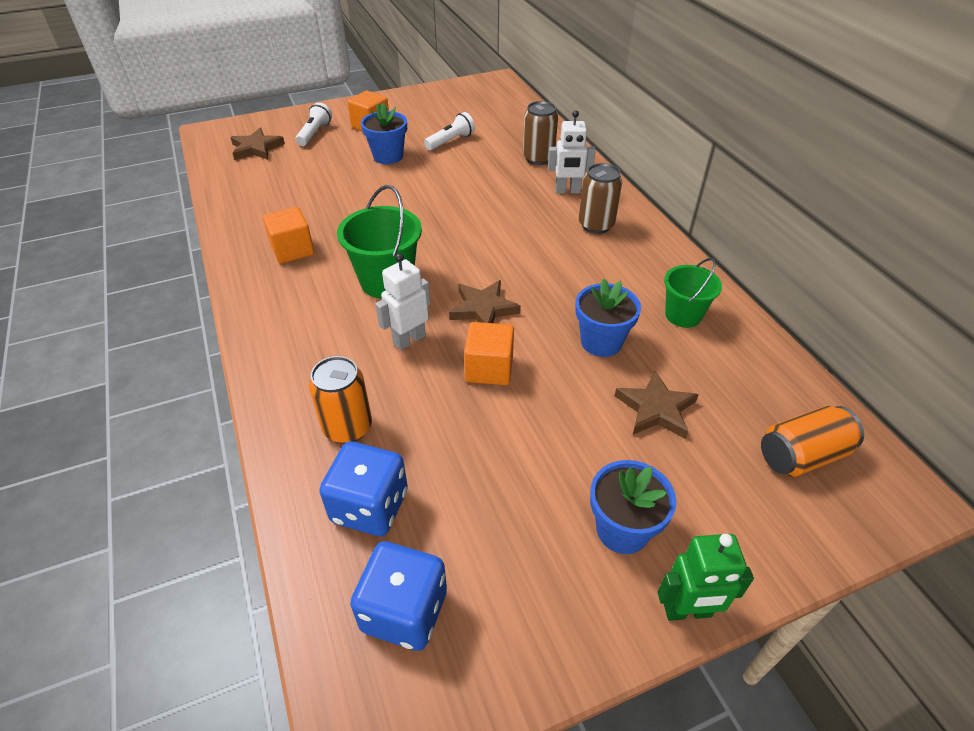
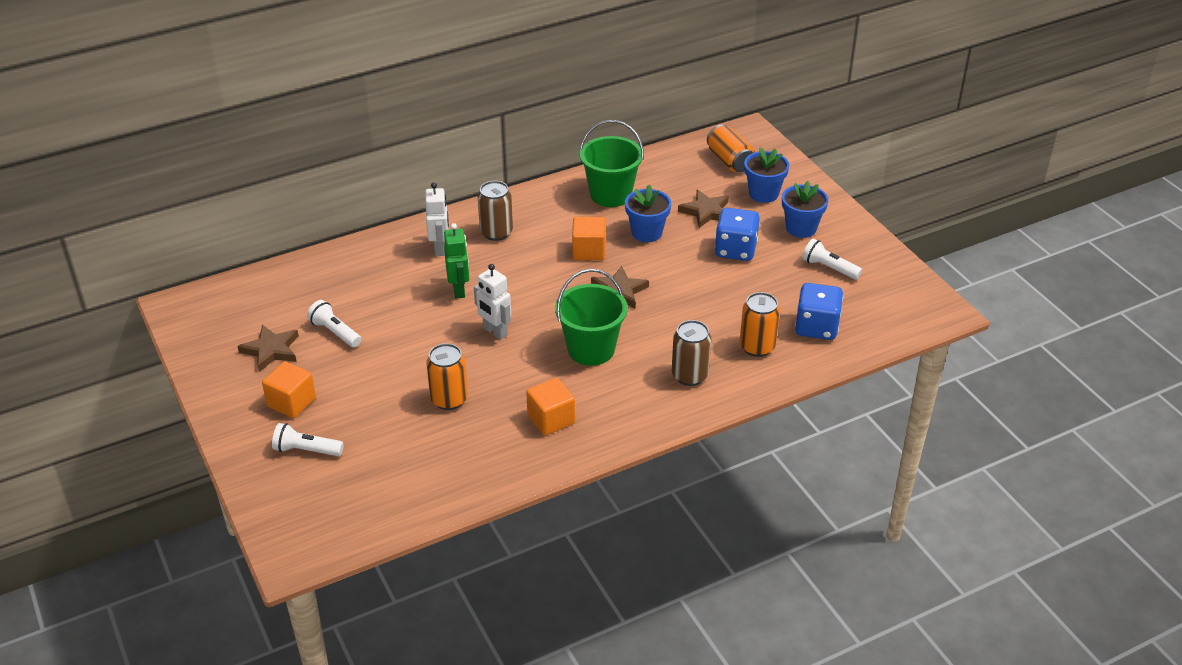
camera: 95 degrees left, 5 degrees down
(256, 148) = (342, 497): brown star -> brown star (271, 350)
(345, 195) = (449, 399): none -> orange can
(388, 156) = (367, 378): blue flower pot -> blue flower pot (763, 194)
(404, 611) = (877, 305): blue dice -> blue dice (735, 250)
(409, 340) = (662, 328): white robot -> white robot (495, 332)
(489, 369) = (685, 284): orange cube -> orange cube (588, 251)
(512, 552) = (828, 268): none -> white flashlight
(538, 158) = (376, 268): brown can -> brown can (689, 375)
(683, 315) = (610, 194): green bucket -> green bucket, size x1.54
(687, 611) = (842, 209): green robot -> green robot (459, 290)

